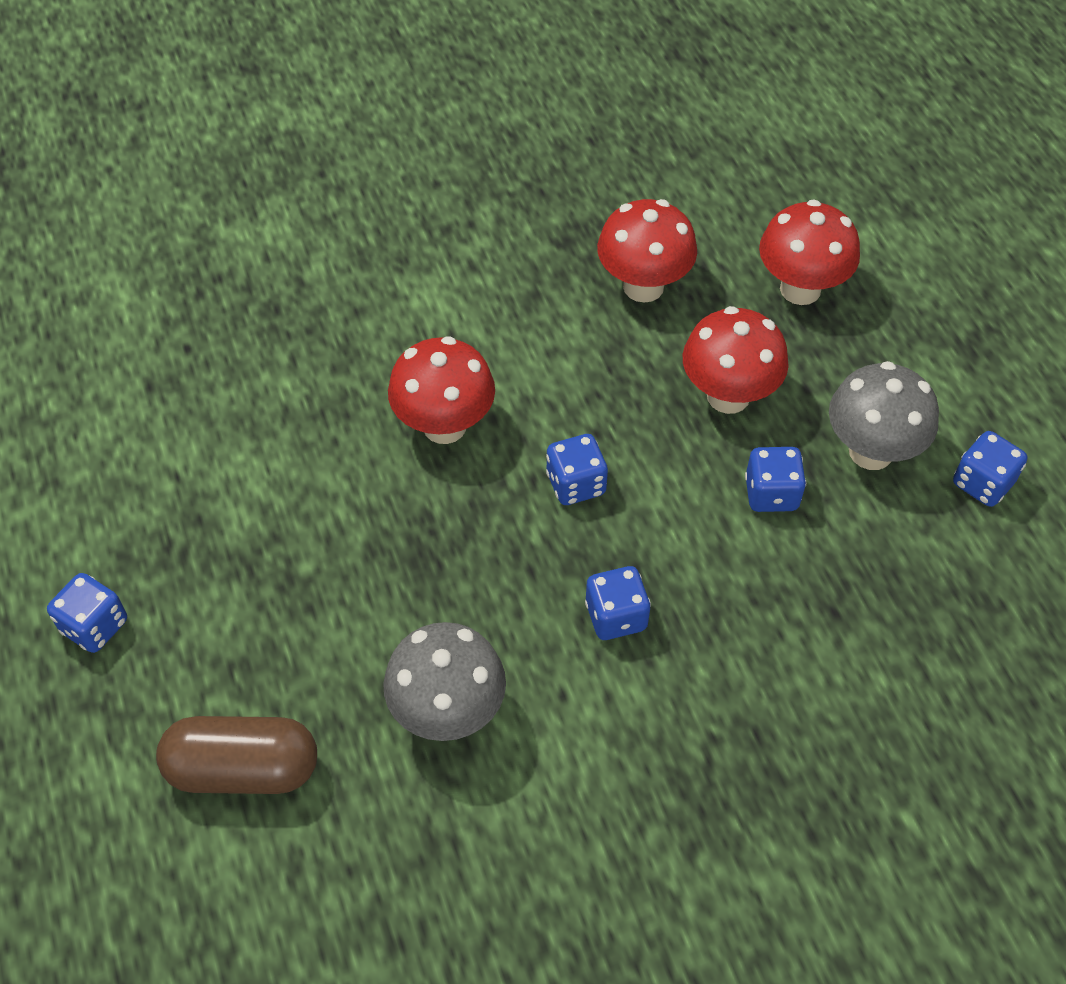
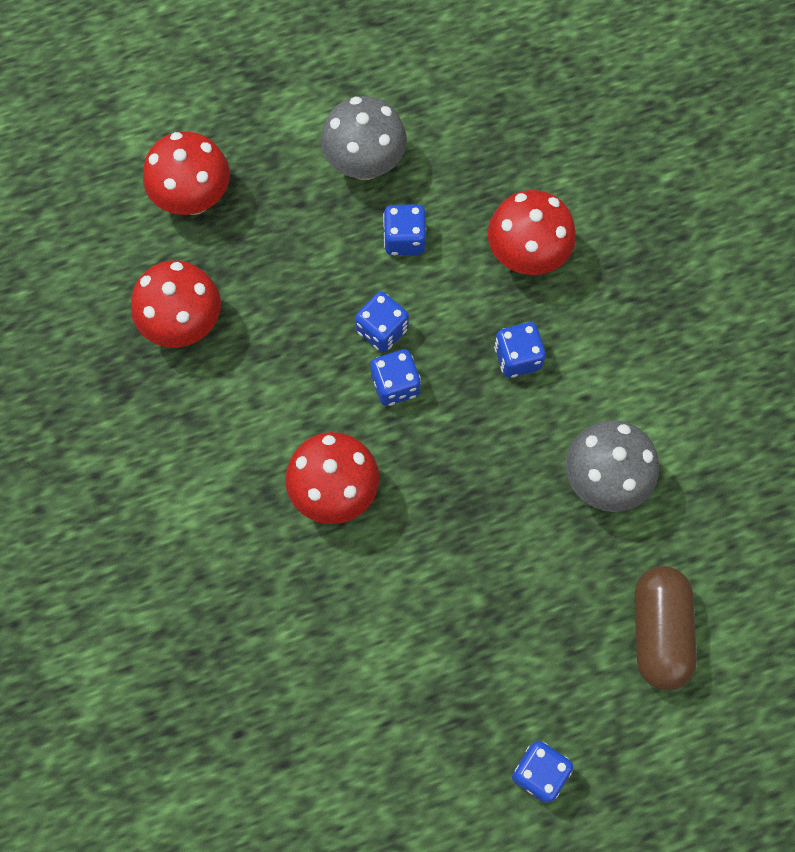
camera: 90 degrees left, 15 degrees up
(728, 396) = (307, 264): red mushroom -> red mushroom (527, 256)
(982, 483) = (394, 91): blue dice -> blue dice (382, 330)

